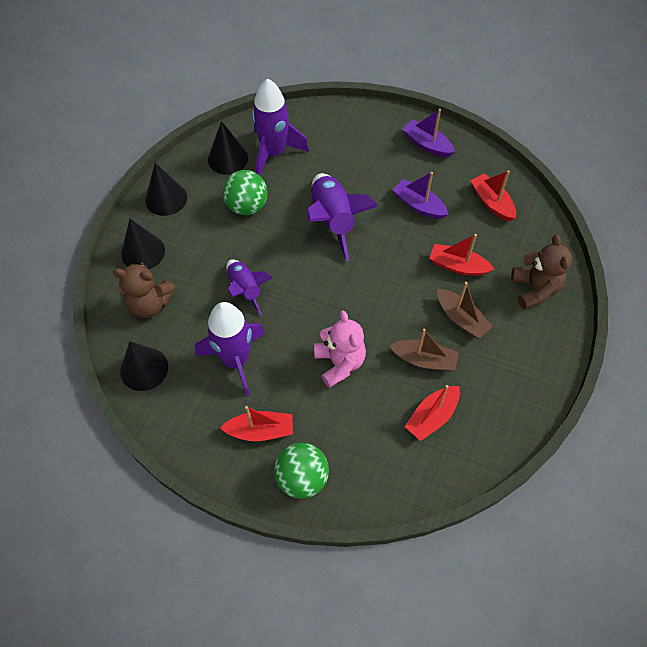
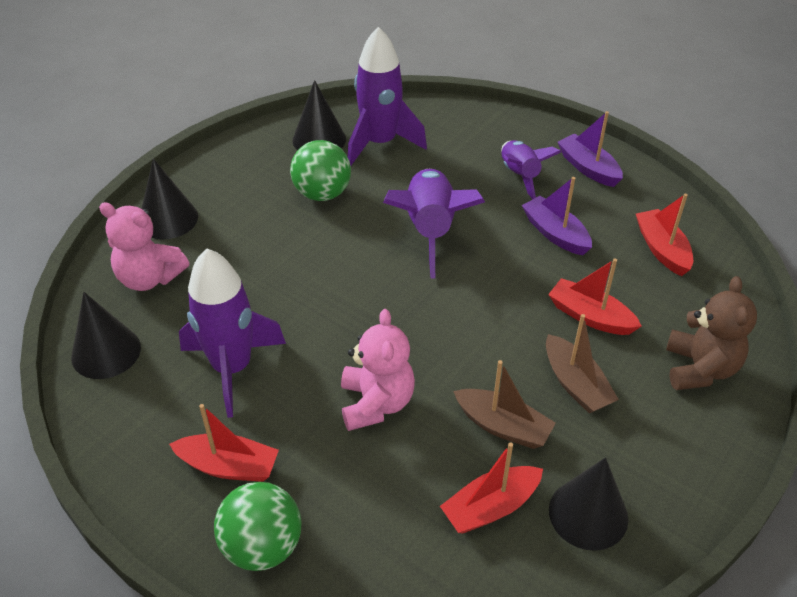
camera: 15 degrees right, 15 degrees down
(150, 304) = (149, 278): brown teddy bear -> pink teddy bear
(166, 198) = (223, 167): black cone -> black cone (588, 514)
(245, 289) = (281, 286): purple rocket -> purple rocket (519, 176)

